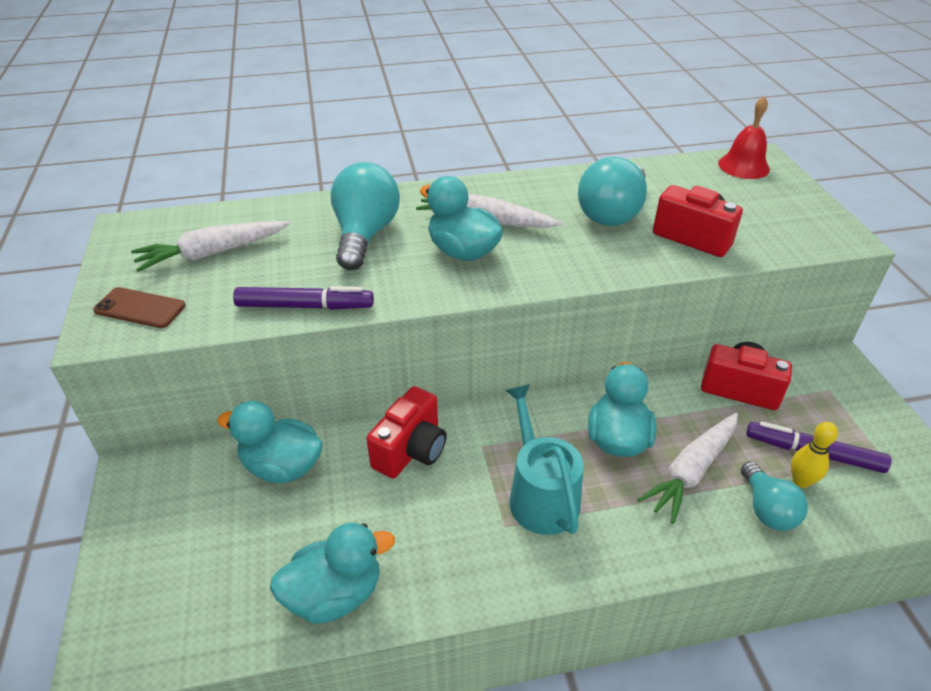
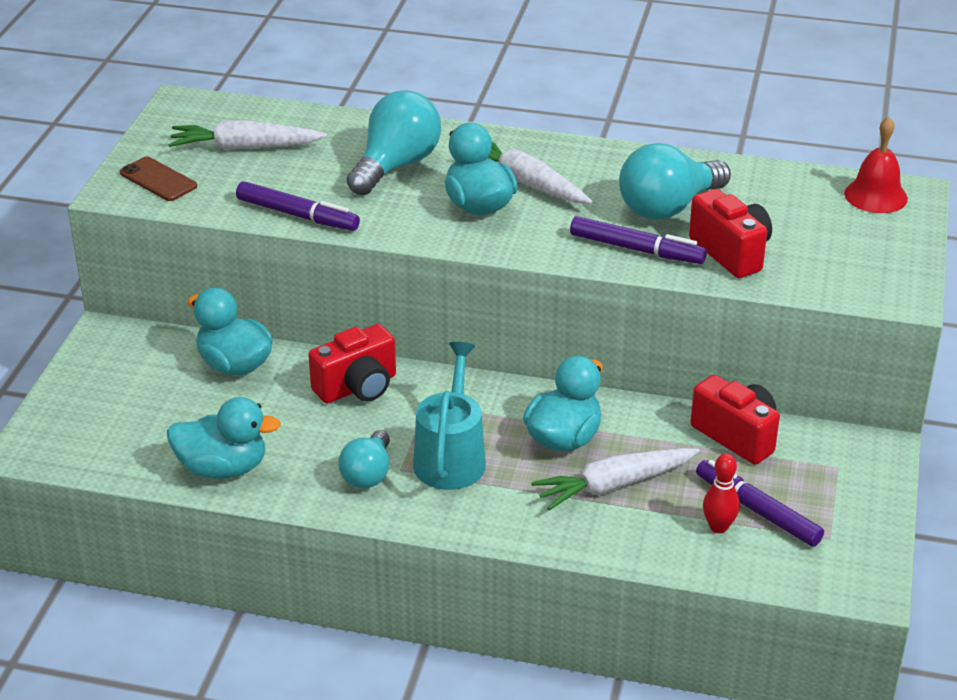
camera: 25 degrees right, 5 degrees down
(622, 255) = (636, 249): none -> purple marker
(767, 509) = (660, 536): turquoise light bulb -> turquoise light bulb (368, 474)
(801, 481) = (718, 527): yellow bowling pin -> red bowling pin

